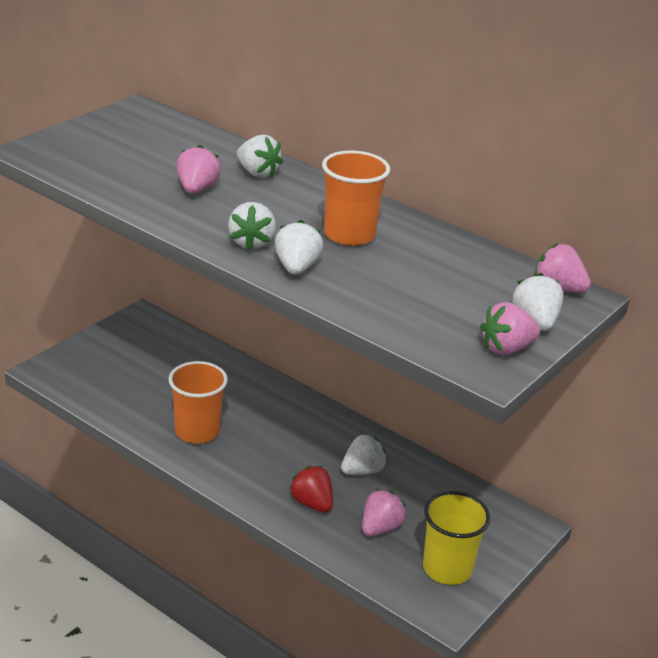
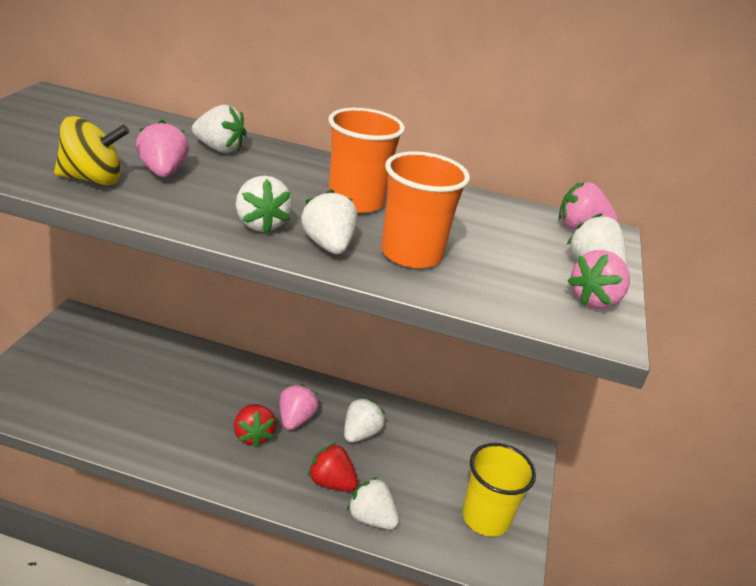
camera: 25 degrees left, 0 degrees up
(137, 188) = (92, 179): none -> yellow spinning top
(197, 431) = (182, 431): orange cup -> orange cup (411, 254)
(259, 449) = (253, 435): none -> red strawberry
(334, 540) = (371, 518): none -> white strawberry
(380, 528) = (406, 491): pink strawberry -> pink strawberry (295, 419)

